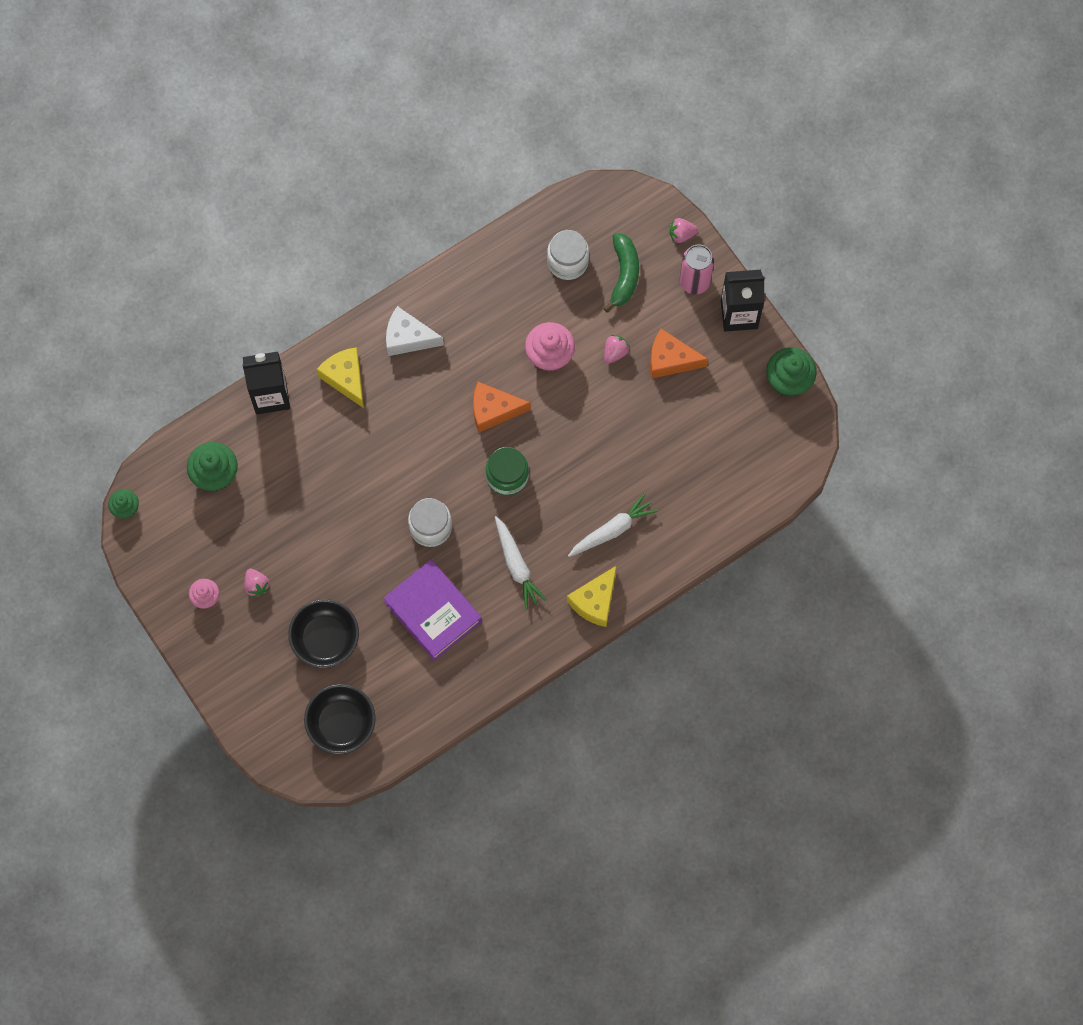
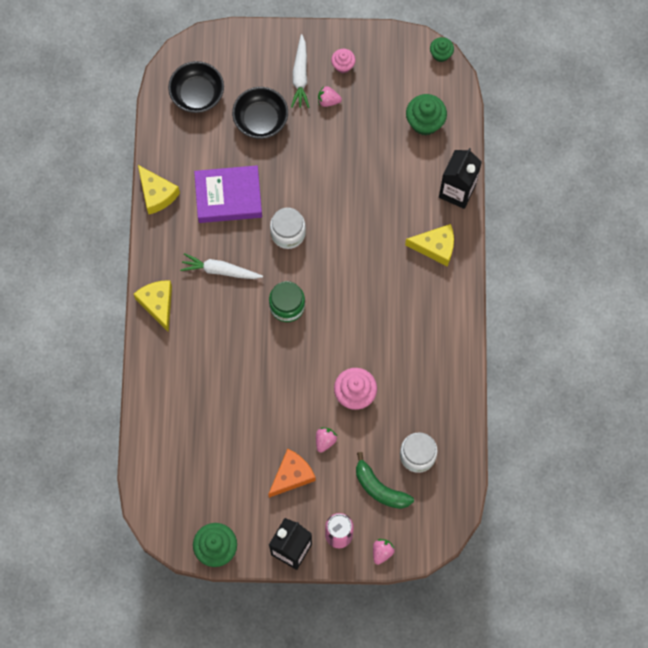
camera: 125 degrees right, 0 degrees up
(408, 338) = (436, 307): white cheese -> none
(480, 685) = (157, 194): none -> yellow cheese
(493, 410) = (341, 329): orange cheese -> none
(612, 530) = (198, 349): white carrot -> white carrot (300, 76)
(615, 352) = (325, 441): pink strawberry -> pink strawberry turned 135 degrees counterclockwise

